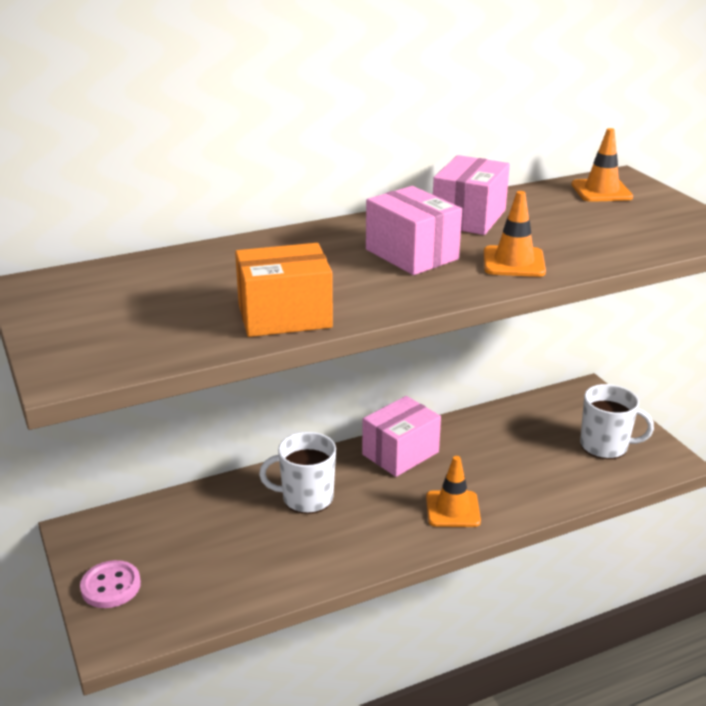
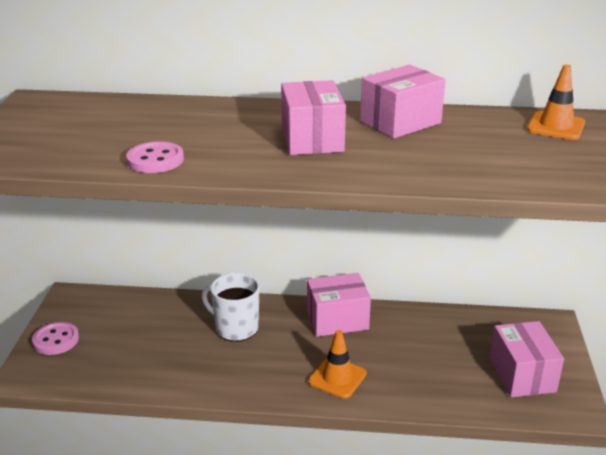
camera: 30 degrees right, 0 degrees up
(284, 316) = (155, 160): orange box -> pink button
(514, 262) = (387, 165): orange traffic cone -> none
(605, 446) = (522, 375): white mug -> pink box

